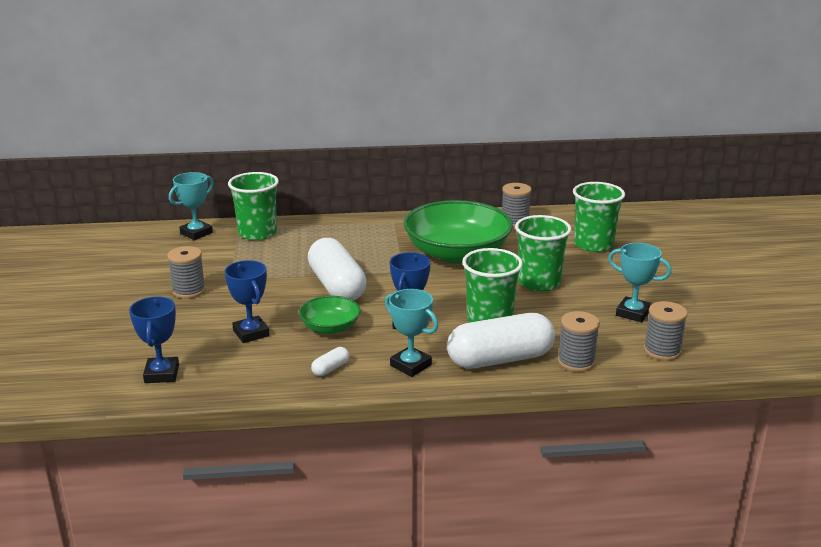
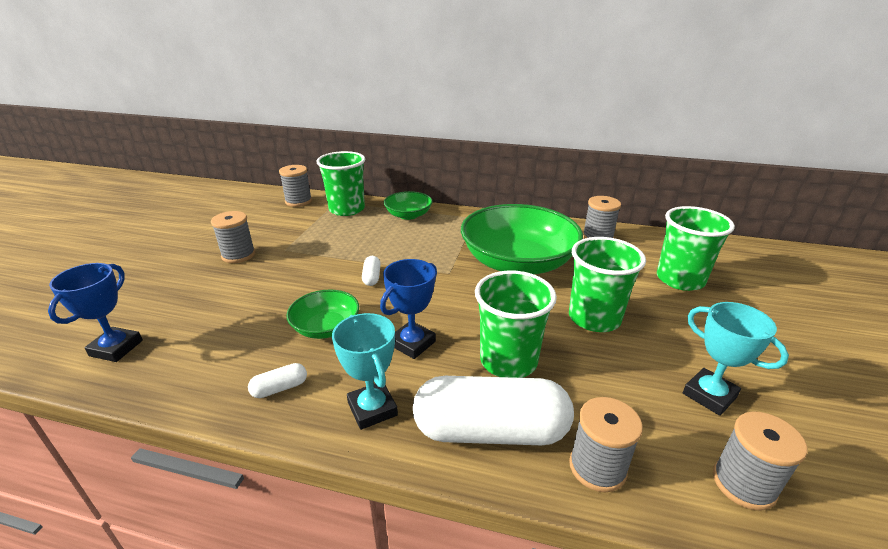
camera: 20 degrees right, 5 degrees up
(196, 233) = (298, 201): turquoise trophy -> grey spool
(251, 333) = (245, 316): blue trophy -> none
(326, 229) = (408, 215): none -> green bowl
(336, 286) = (371, 277): white capsule -> white capsule, size x0.40

